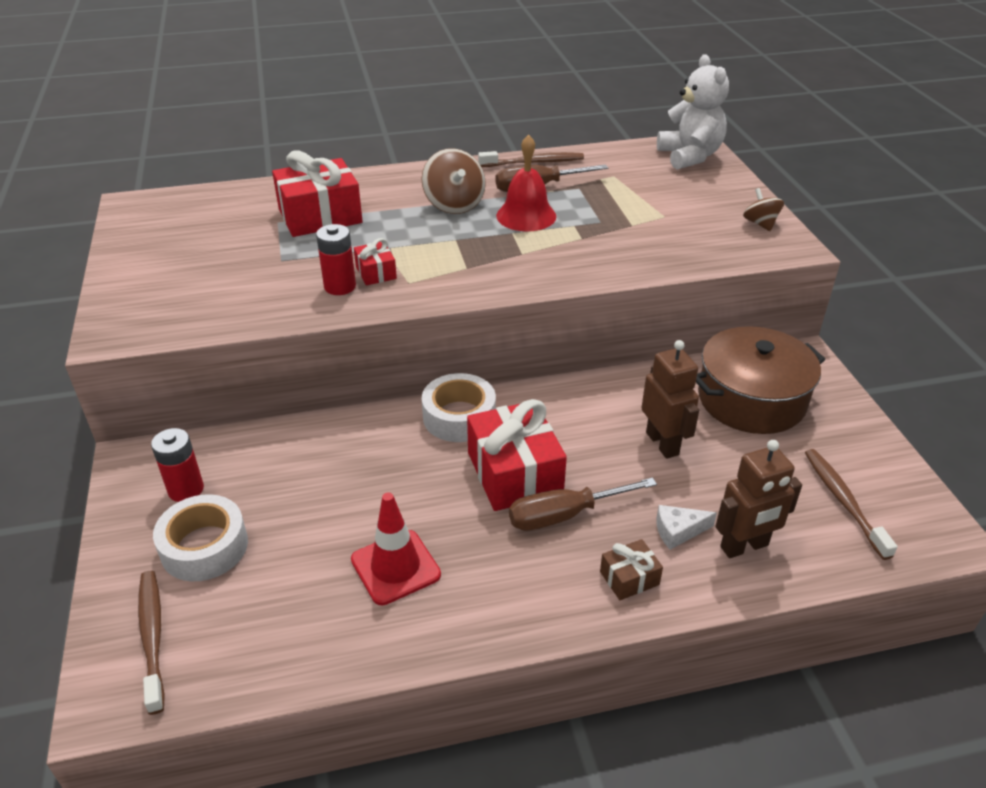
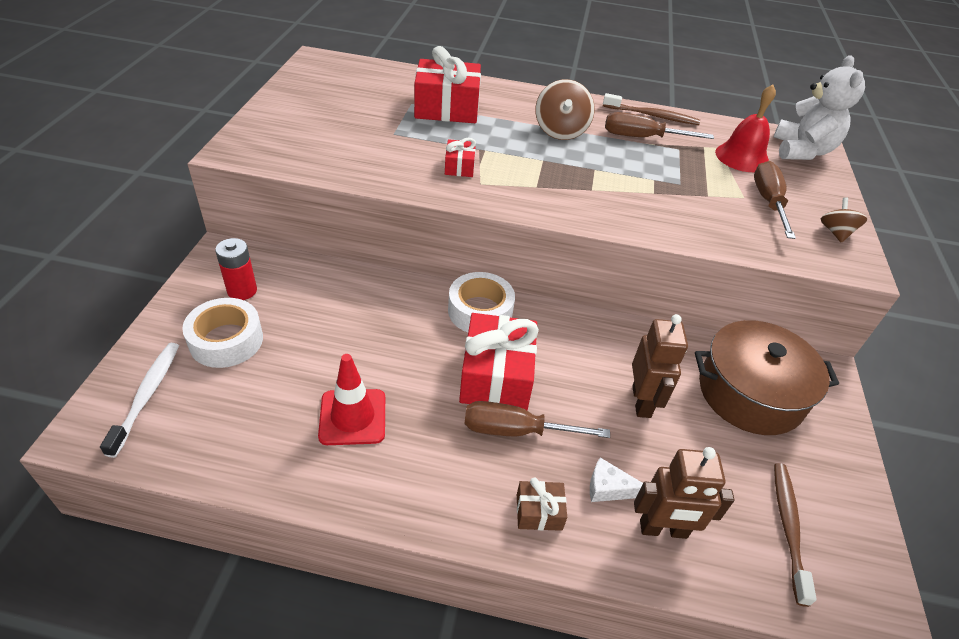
camera: 20 degrees right, 5 degrees up
(152, 637) = (147, 395): brown toothbrush -> white toothbrush
(340, 286) = (423, 169): red battery -> none
(526, 216) = (616, 158): red bell -> red bell (742, 157)
(688, 214) = (768, 202): none -> brown screwdriver

